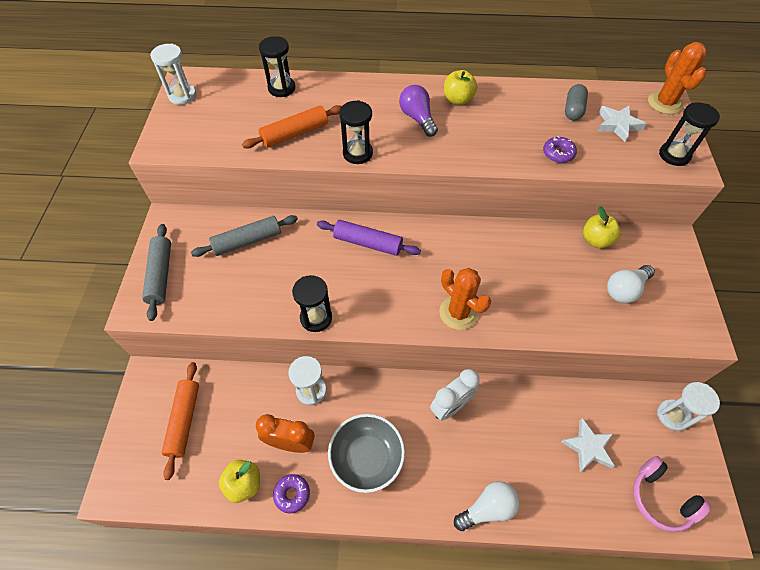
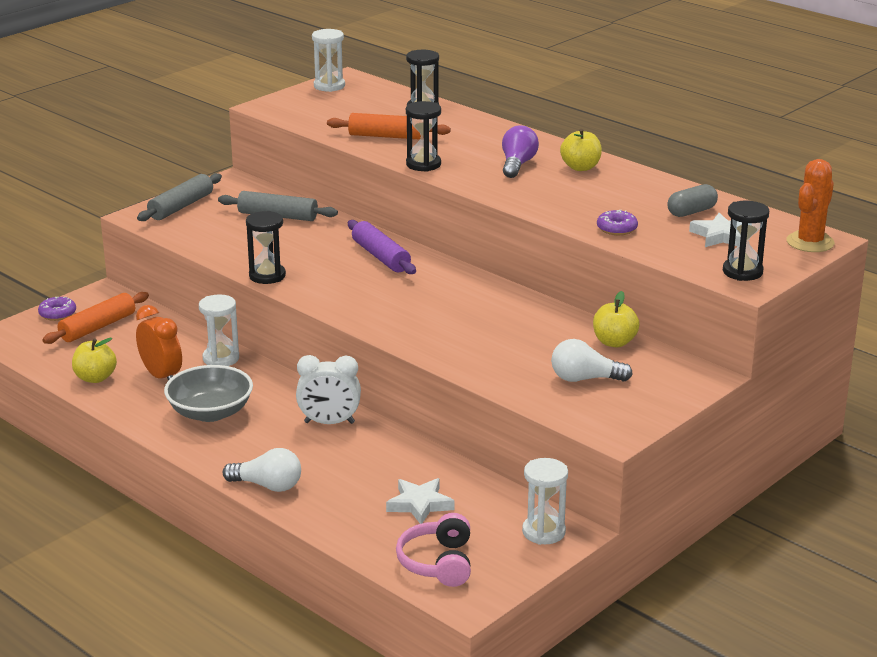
camera: 40 degrees right, 30 degrees down
(292, 494) = (123, 400): purple donut -> purple donut (57, 314)
(458, 313) = (394, 323): orange cactus -> none

